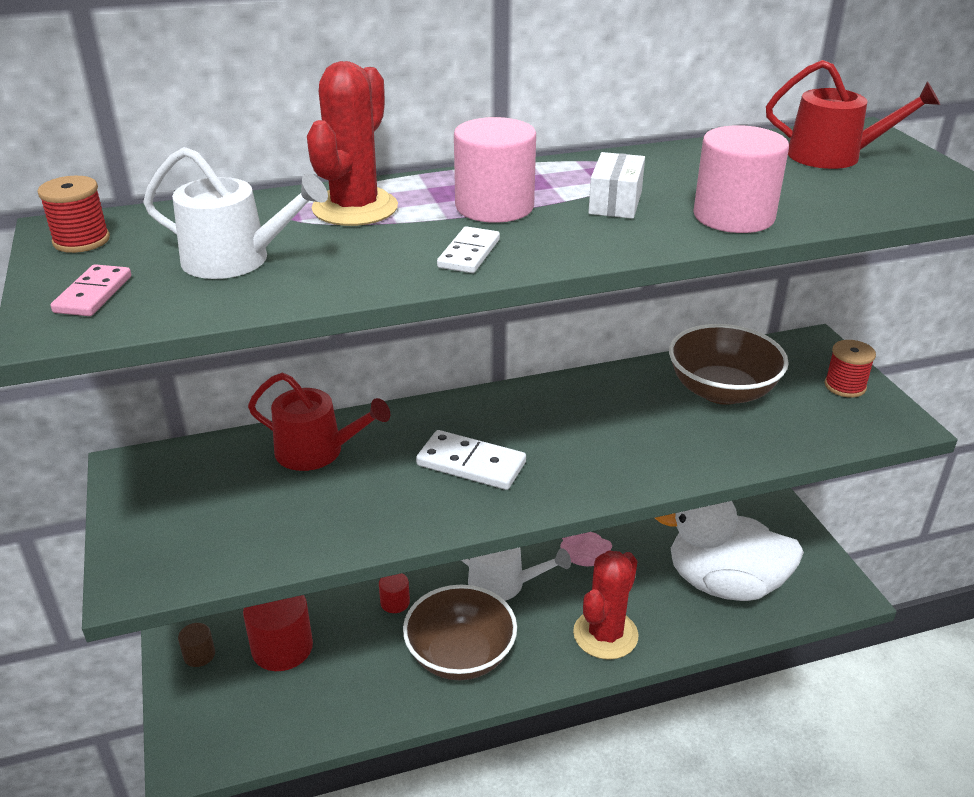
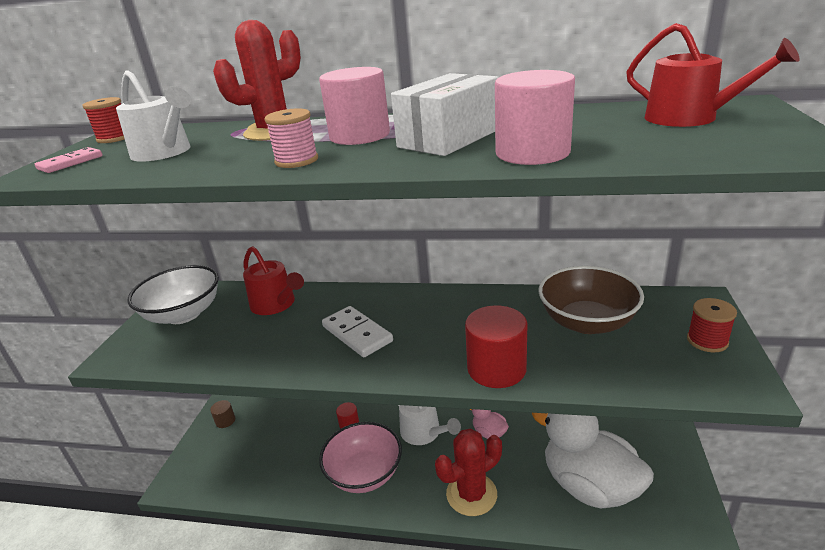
camera: 30 degrees right, 5 degrees down
(181, 496) = (184, 314): none -> white bowl
(282, 647) = (268, 431): red cylinder -> red cylinder (496, 369)
(460, 655) = (364, 473): brown bowl -> pink bowl
(469, 253) = (296, 161): white domino -> pink spool
(615, 202) = (449, 138): white box -> white box, size x1.64

